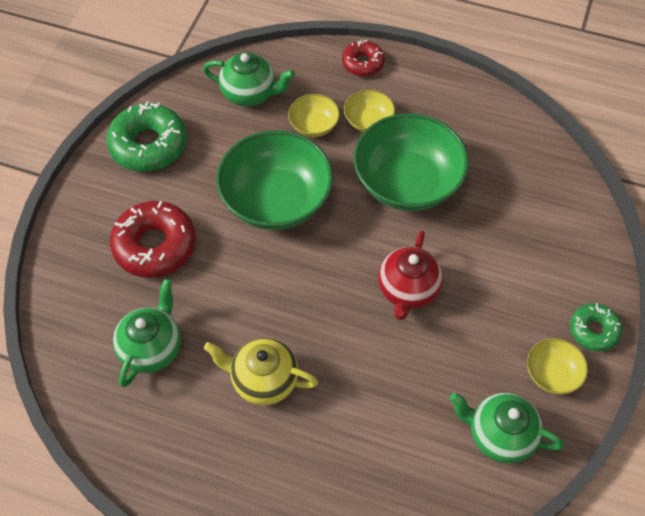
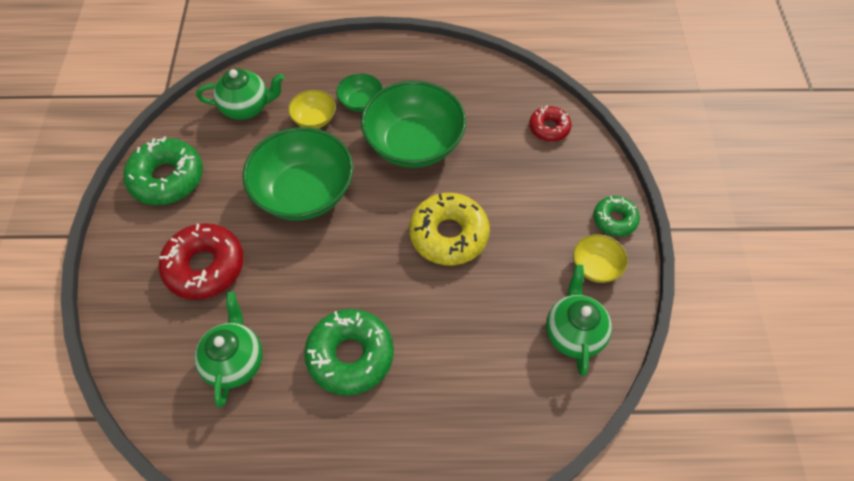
camera: 20 degrees left, 0 degrees up
(263, 380) = (350, 356): yellow teapot -> green donut
(363, 63) = (338, 55): red donut -> red donut (549, 128)
(368, 121) = (361, 102): yellow bowl -> green bowl
(408, 290) = (449, 235): red teapot -> yellow donut
(500, 435) = (574, 333): green teapot -> green teapot turned 90 degrees clockwise

